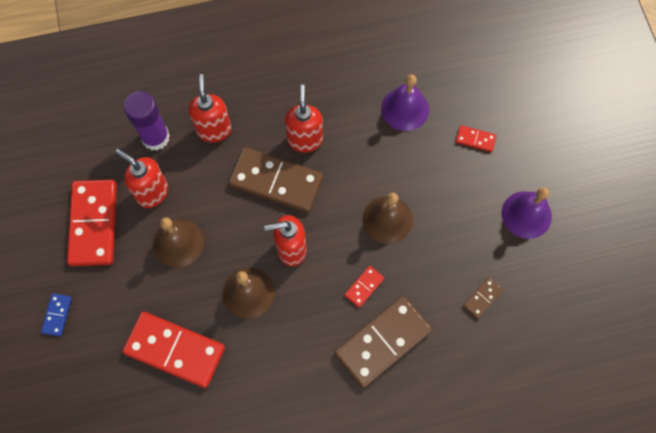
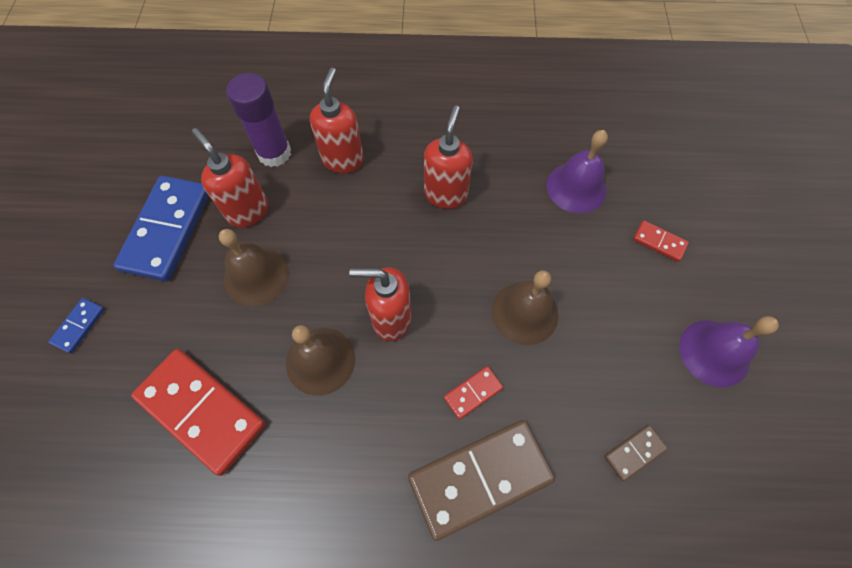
camera: 15 degrees right, 5 degrees down
(94, 224) = (168, 230): red domino -> blue domino
(276, 181) = (397, 233): brown domino -> none

